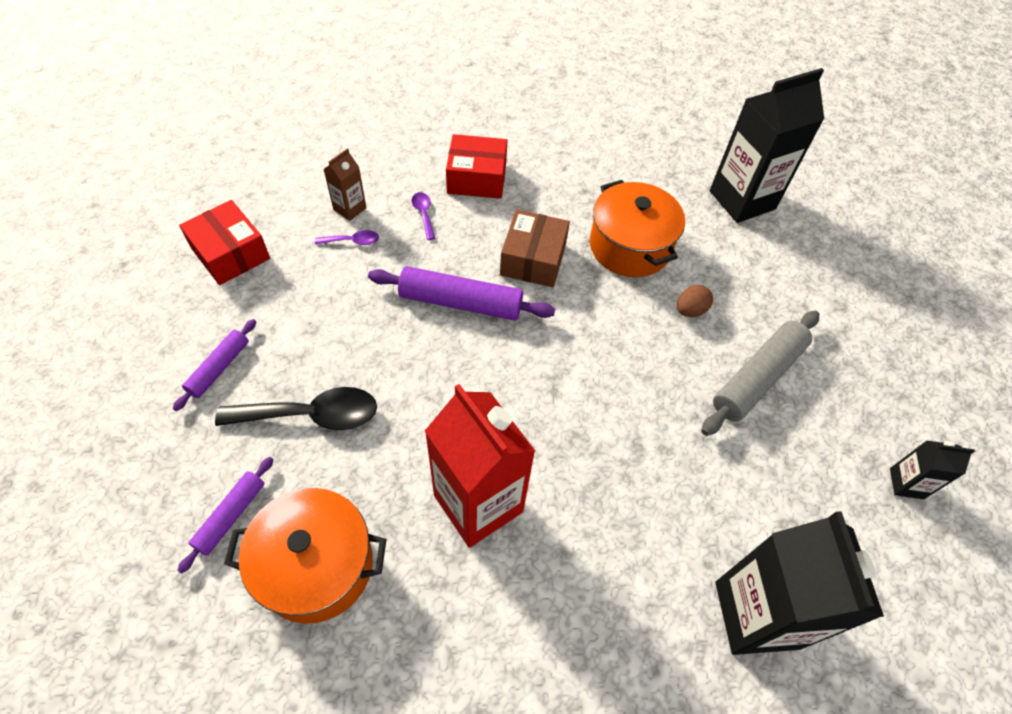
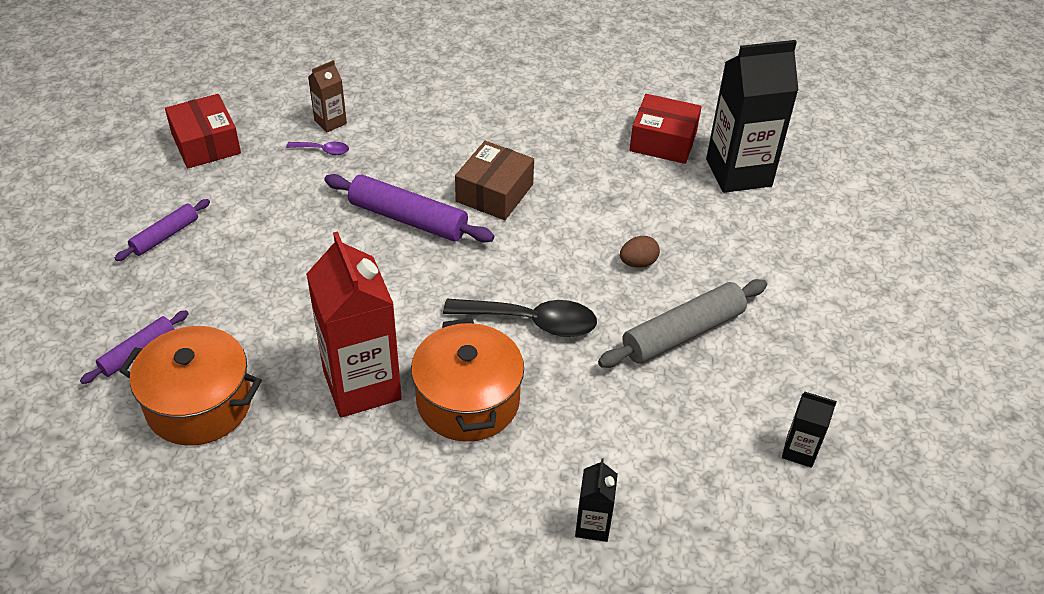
camera: 15 degrees right, 10 degrees down
(310, 415) = (234, 287): black spoon -> black spoon (531, 322)
(424, 214) = (400, 137): purple spoon -> none
(477, 178) = (465, 113): red box -> red box (663, 141)
(630, 246) = (599, 197): orange pot -> orange pot (468, 401)
(756, 614) = (593, 525): black carton -> black carton, size x0.47

